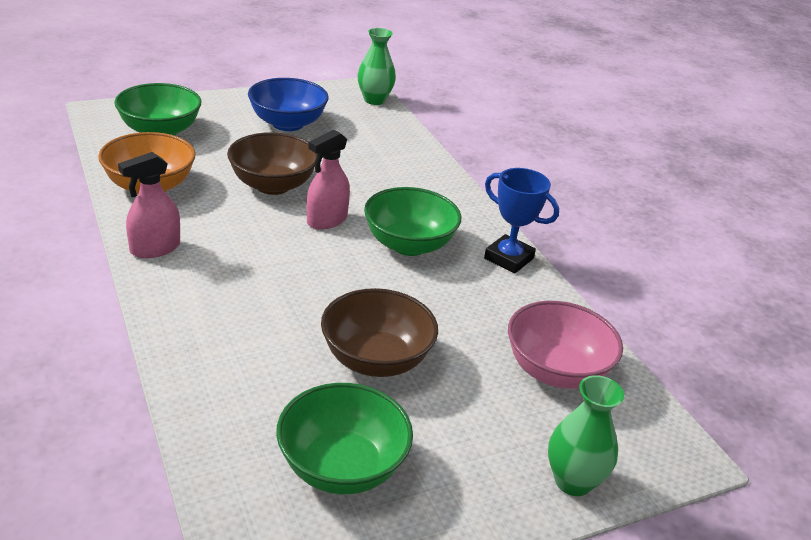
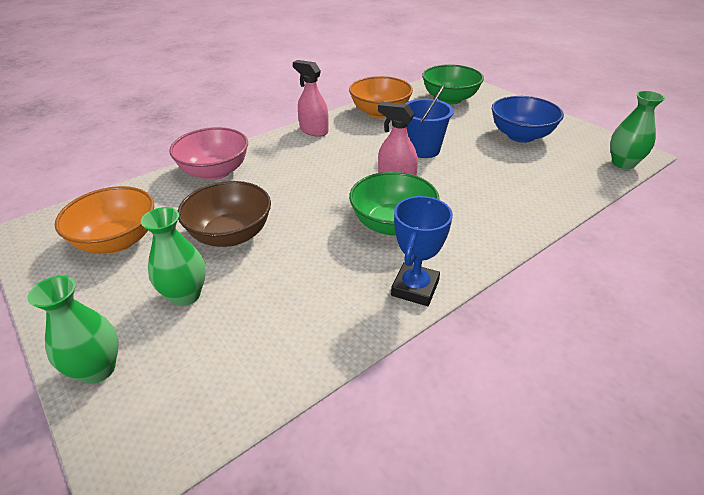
camera: 80 degrees right, 5 degrees up
(273, 185) = (423, 149): brown bowl -> blue bucket
(342, 467) = (117, 241): green bowl -> orange bowl
(475, 407) = (185, 295): none -> green vase
(555, 371) = (246, 343): pink bowl -> pink bowl (215, 172)

